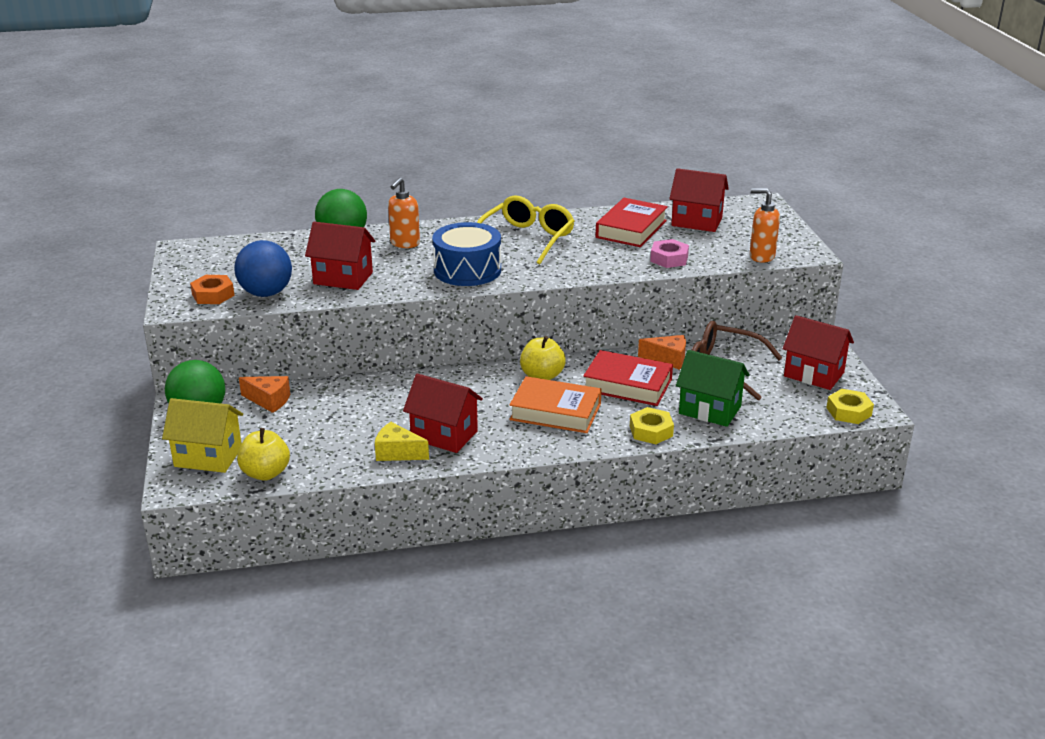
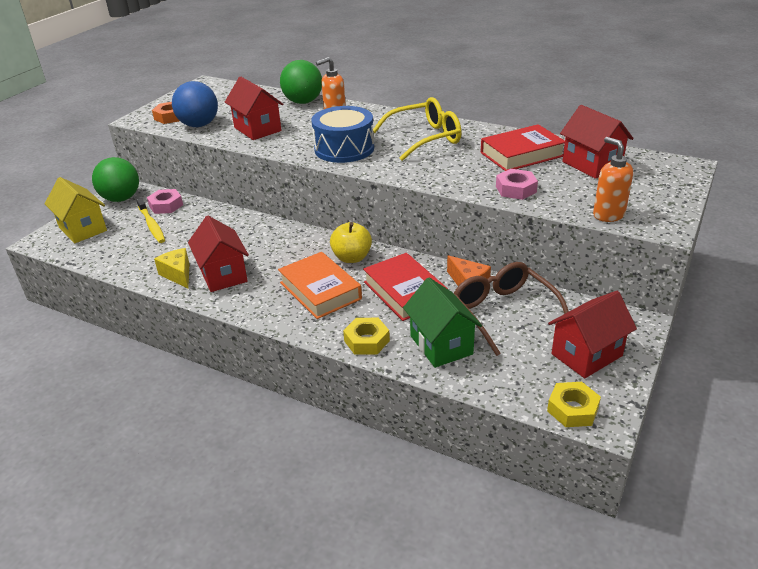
camera: 40 degrees right, 5 degrees up
(265, 473) = (92, 254): yellow apple -> none
(269, 400) = (166, 205): orange cheese -> pink nut
(286, 423) = (152, 225): none -> yellow toothbrush
(814, 374) = (586, 355): red house -> red house turned 75 degrees clockwise

